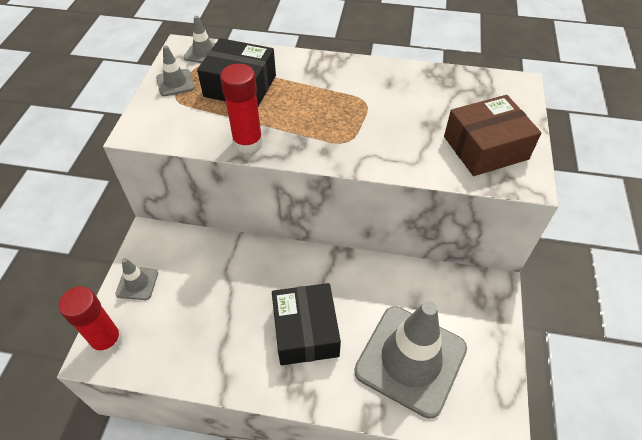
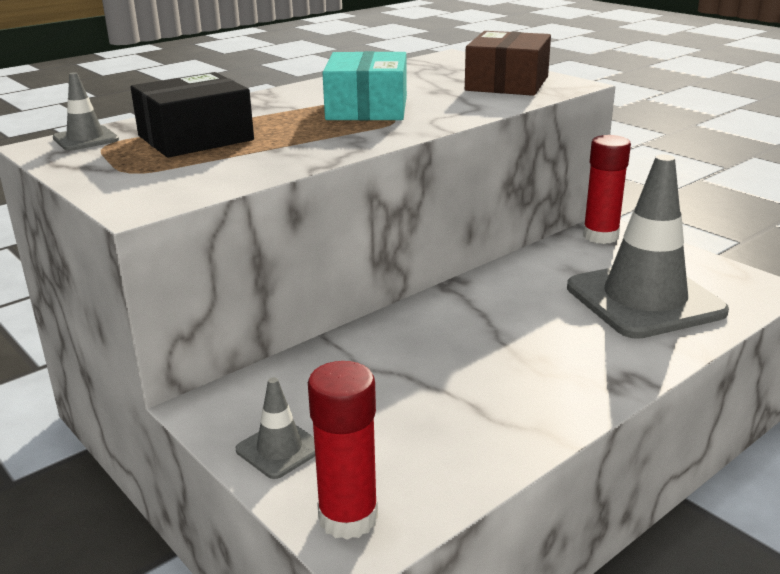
camera: 50 degrees left, 25 degrees down
(175, 83) = (101, 164): grey traffic cone -> none
(248, 142) = (300, 157): red glue stick -> red glue stick (600, 236)
(306, 331) = (535, 345): black box -> none
(357, 116) = (367, 108): none -> turquoise box

